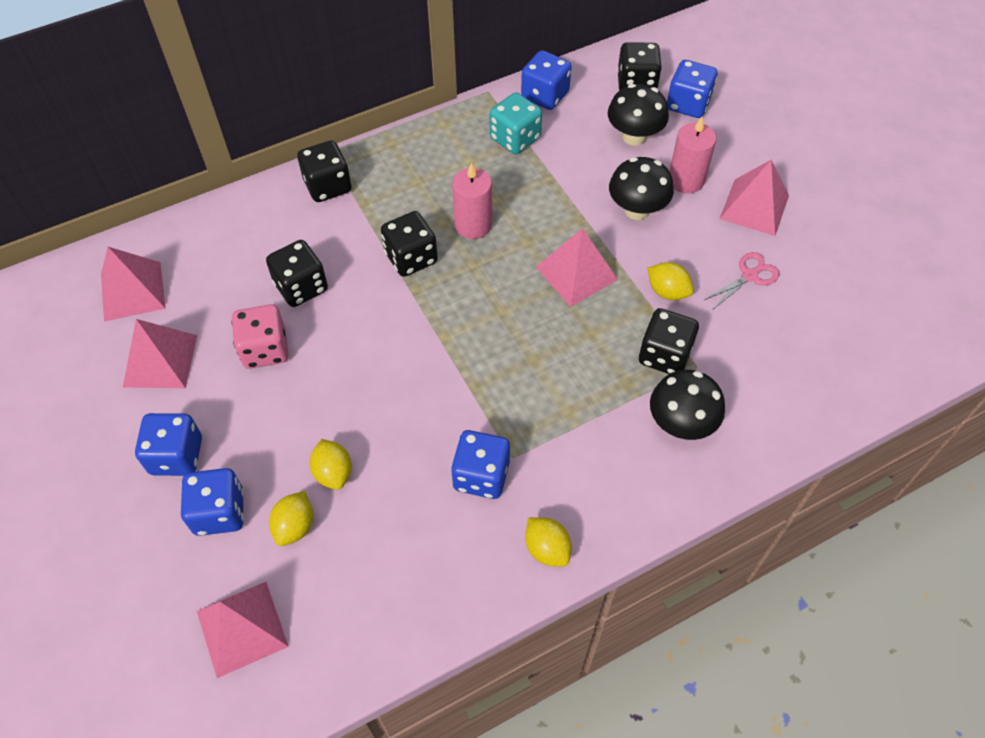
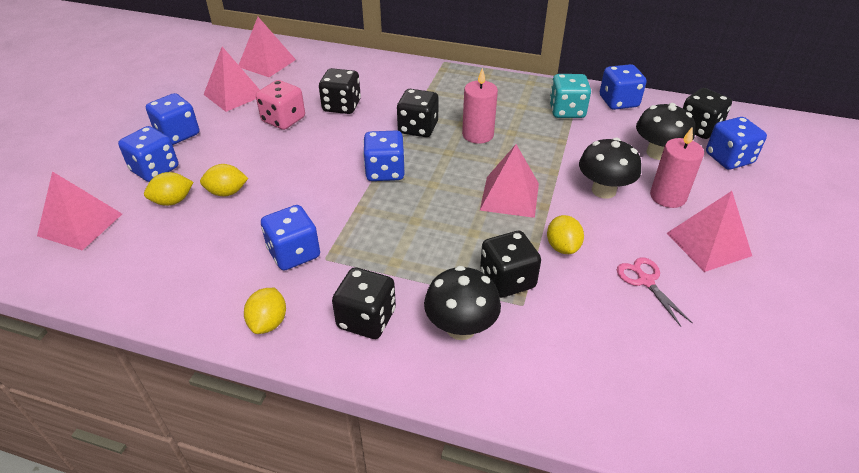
camera: 45 degrees right, 15 degrees down
(328, 186) = (422, 74): black dice -> black dice (366, 319)
(333, 472) = (227, 192): yellow lemon -> yellow lemon turned 60 degrees clockwise
(445, 330) = (385, 171): none -> blue dice
(749, 276) = (645, 281): pink scissors -> pink scissors turned 120 degrees counterclockwise

